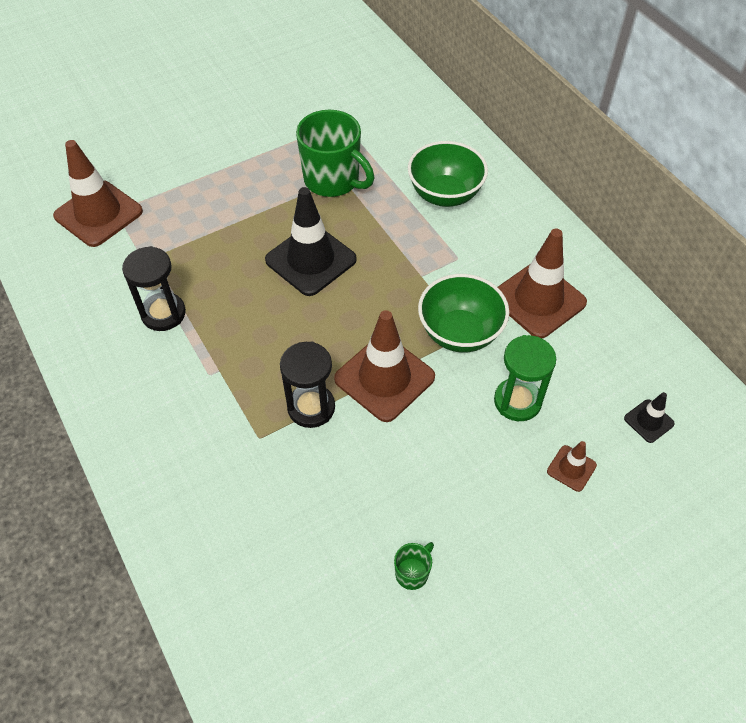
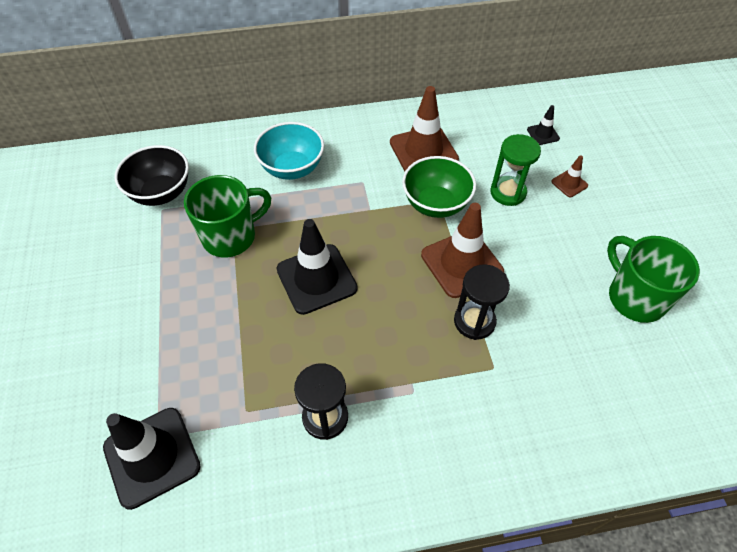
camera: 70 degrees left, 0 degrees up
(98, 214) = (152, 457): brown traffic cone -> black traffic cone
(361, 114) = (161, 193): none -> black bowl
(412, 573) = (634, 297): green mug -> green mug, size x2.27
(445, 194) = (292, 168): green bowl -> turquoise bowl

